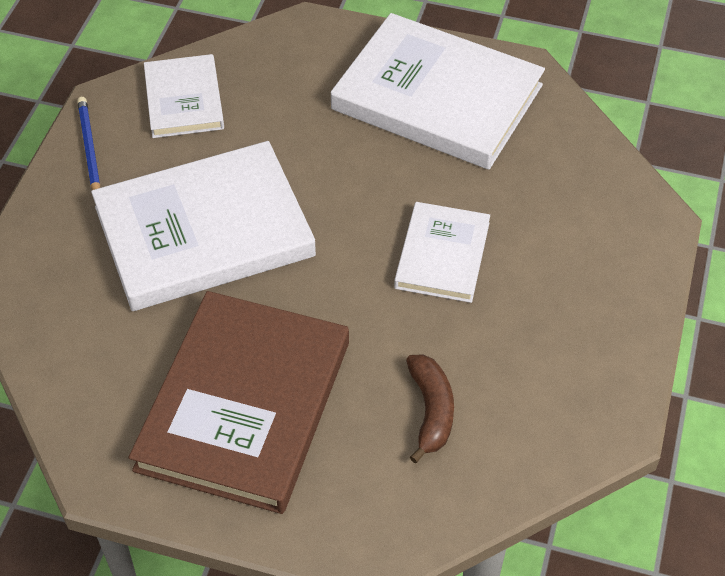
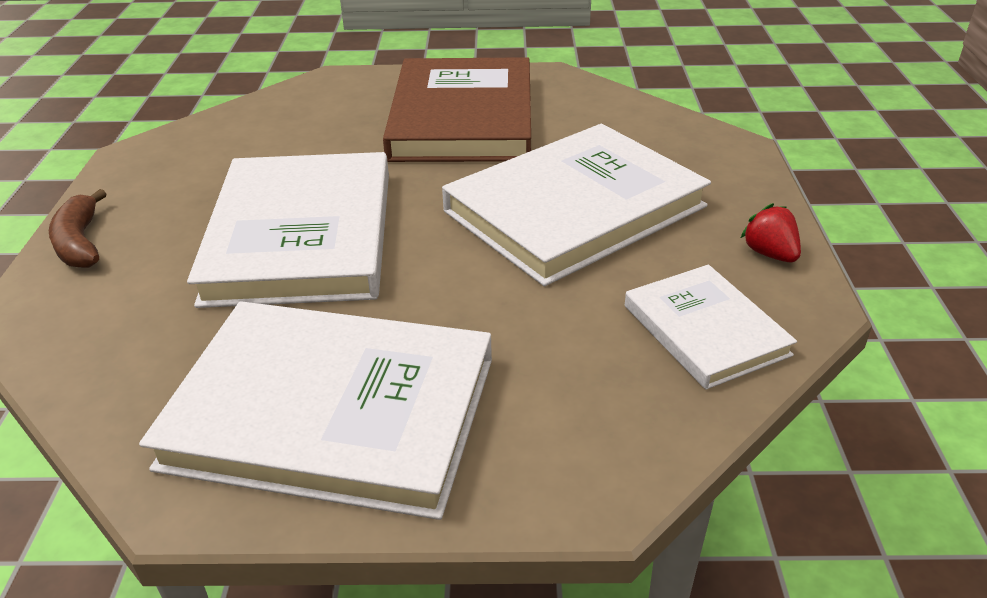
camera: 165 degrees right, 15 degrees down
(89, 149) = (770, 254): blue pencil -> red strawberry
(431, 411) = (299, 138): brown banana -> brown banana (80, 243)
(442, 255) = (301, 236): white book -> white book, size x1.85

